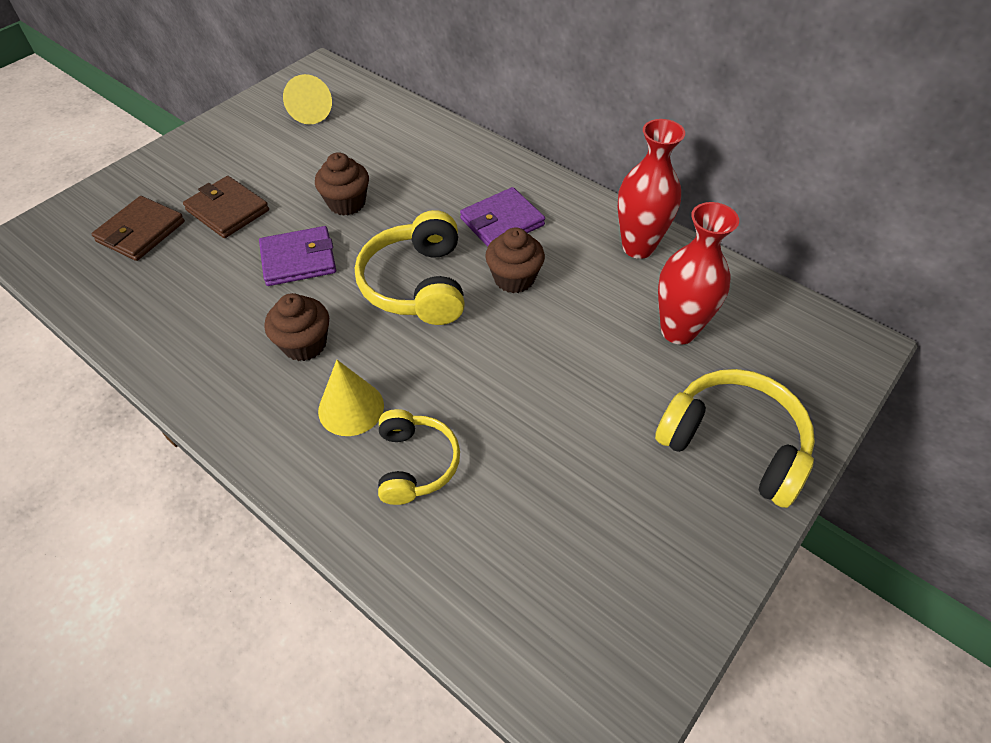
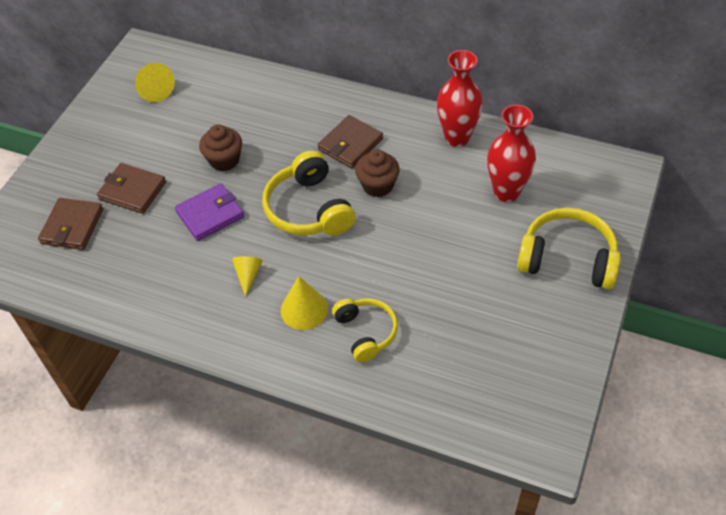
camera: 15 degrees left, 0 degrees up
(304, 344) = (248, 275): brown cupcake -> yellow cone
(502, 222) = (350, 144): purple wallet -> brown wallet

